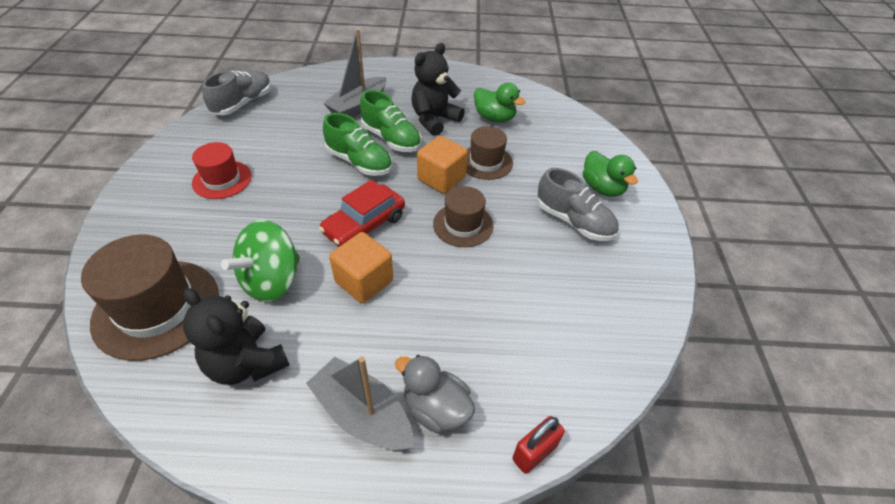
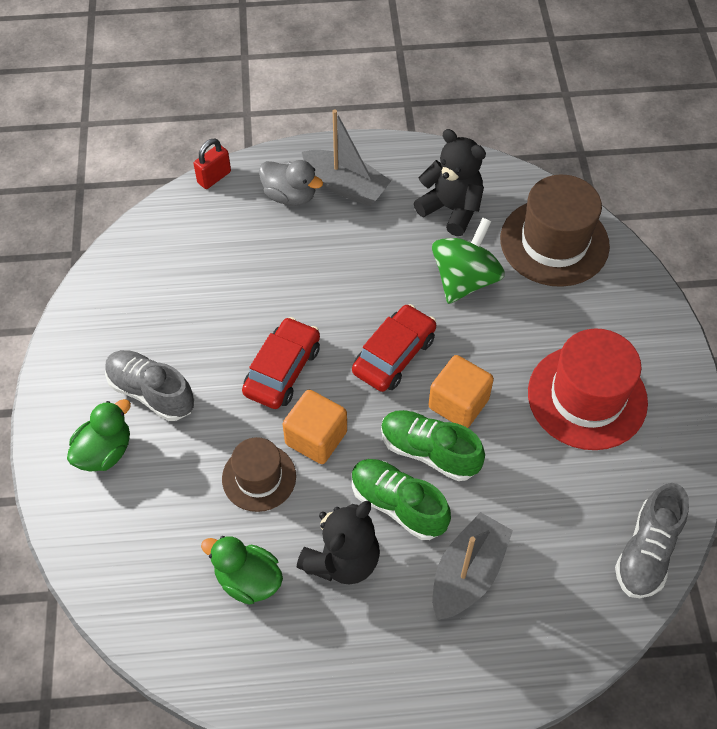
camera: 175 degrees right, 10 degrees up
(222, 179) = (587, 397): red hat -> red hat, size x1.68
(364, 281) = (375, 290): orange cube -> orange cube (458, 403)
(463, 225) = (282, 370): brown hat -> red car
(602, 188) = (105, 451): green duck -> green duck turned 75 degrees clockwise

